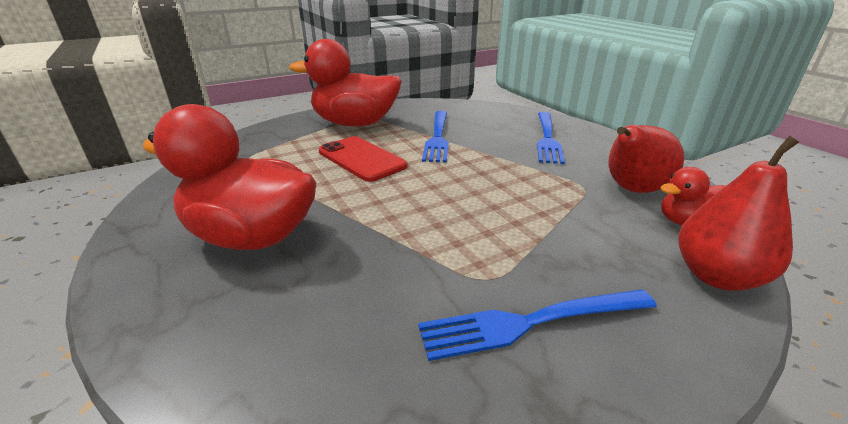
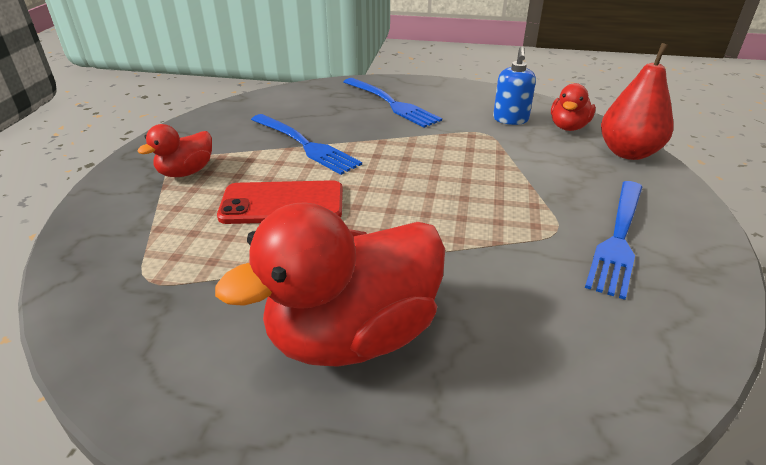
camera: 50 degrees left, 5 degrees up
(355, 124) = (186, 172): red duck -> red duck, size x0.50
(632, 190) = (510, 119): red pear -> blue soap dispenser

